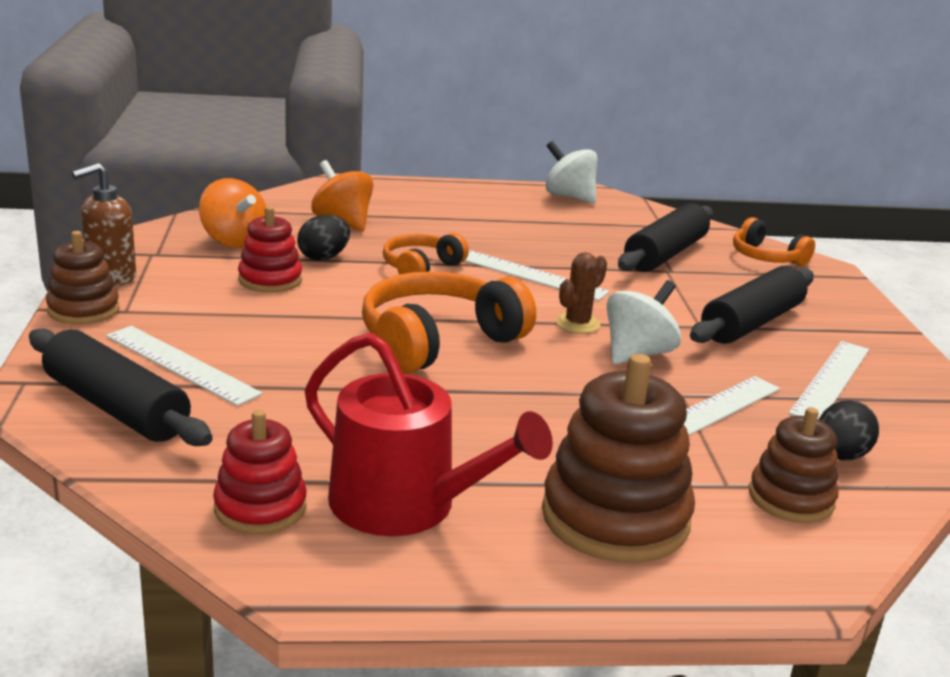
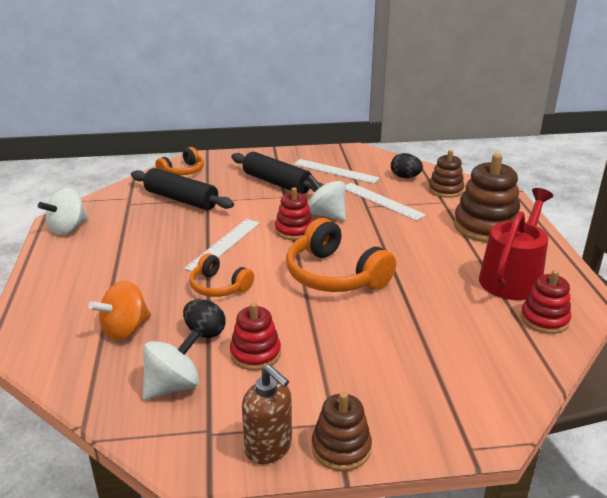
camera: 90 degrees left, 5 degrees up
(116, 407) = (479, 392): black rolling pin -> none
(181, 364) = (410, 374): white ruler -> none
(234, 241) = (173, 386): orange spinning top -> white spinning top
(577, 324) = (294, 230): brown cactus -> red stacking toy

